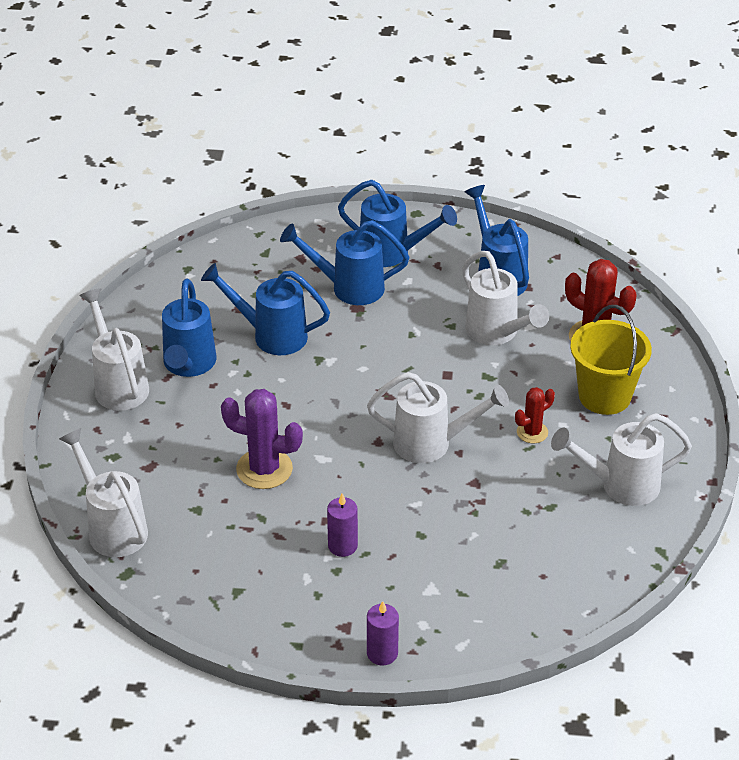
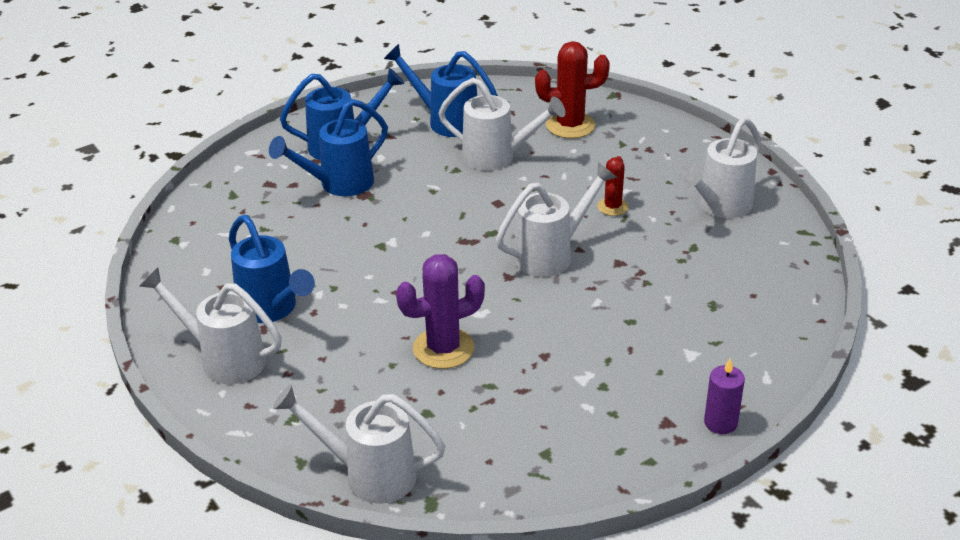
camera: 40 degrees left, 5 degrees down
(270, 335) = (317, 250): blue watering can -> none
(342, 546) = (583, 365): purple candle -> none
(604, 396) = (629, 157): yellow bucket -> none

